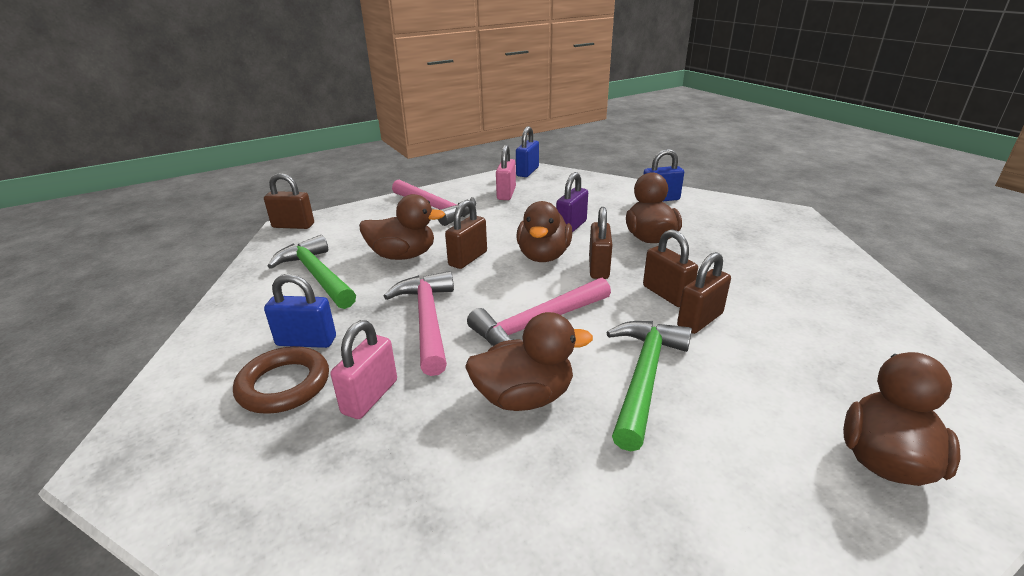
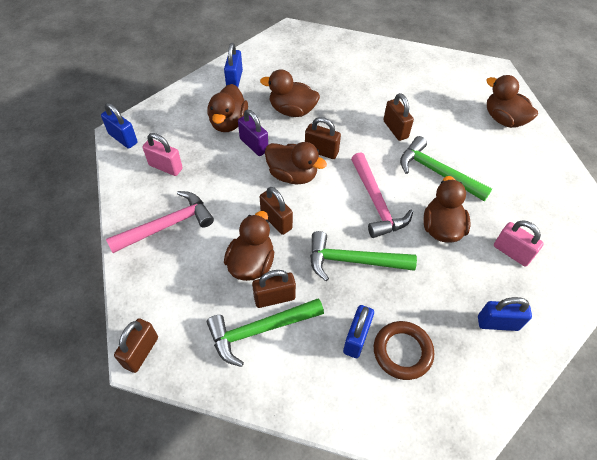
camera: 75 degrees left, 25 degrees up
(337, 497) = (498, 323): none -> blue padlock
(370, 397) = (425, 302): pink padlock -> pink padlock (511, 252)
(428, 320) = (353, 260): pink hammer -> green hammer
(592, 208) = (228, 122): none -> brown duck
(666, 294) = (365, 132): brown padlock -> brown padlock (274, 298)

